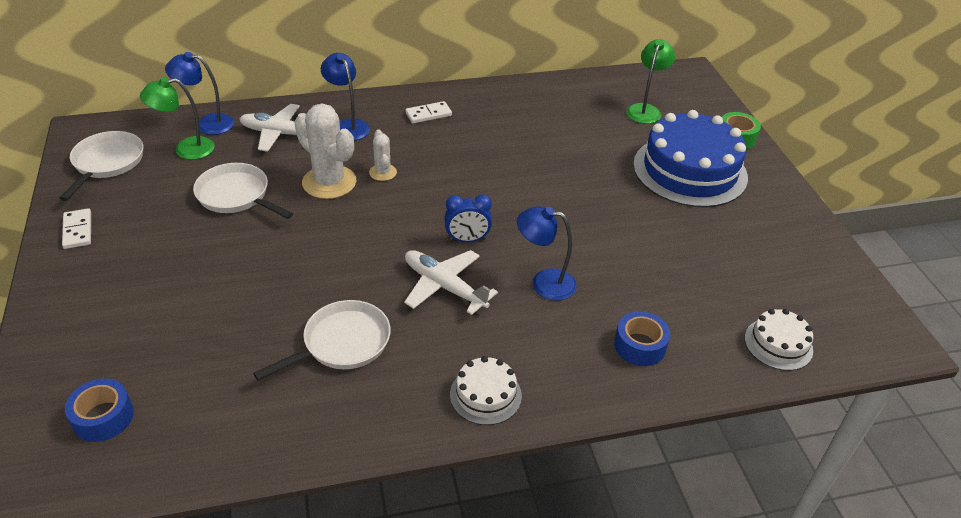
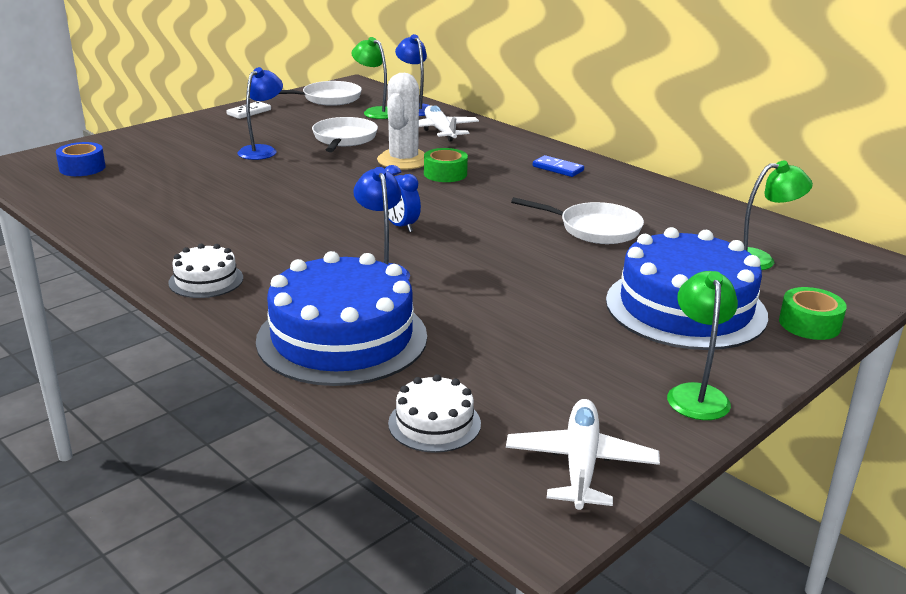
camera: 60 degrees right, 15 degrees down
(342, 343) = (216, 213): white pan -> white pan (594, 229)
(348, 126) = (488, 147): blue lamp -> blue lamp (262, 150)
(383, 172) = (445, 174): white cactus -> green tape
(428, 114) = (558, 168): white domino -> blue domino
(445, 287) = (325, 232): white plane -> white plane (580, 464)
(640, 346) = (342, 338): blue tape -> blue cake
(792, 219) = (696, 394): none -> green lamp

